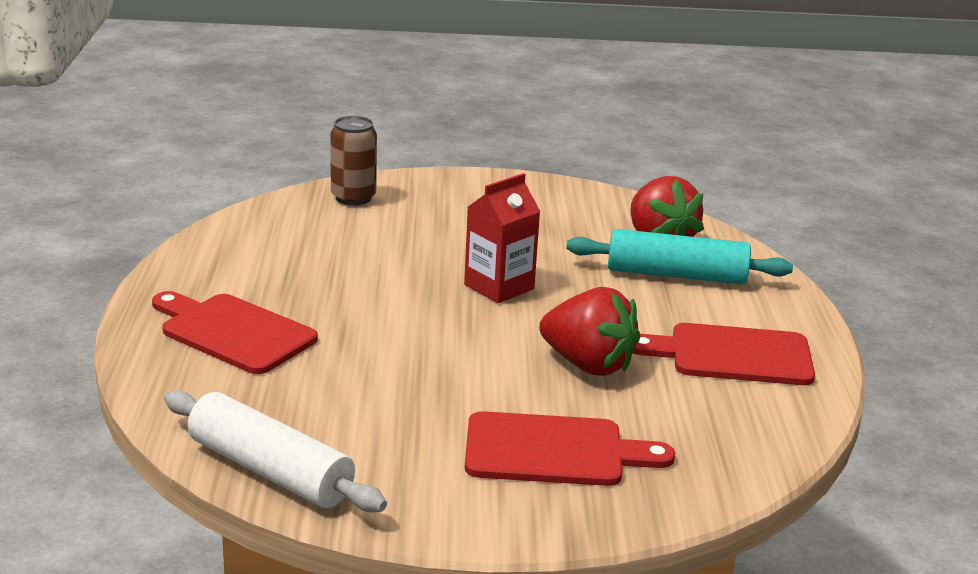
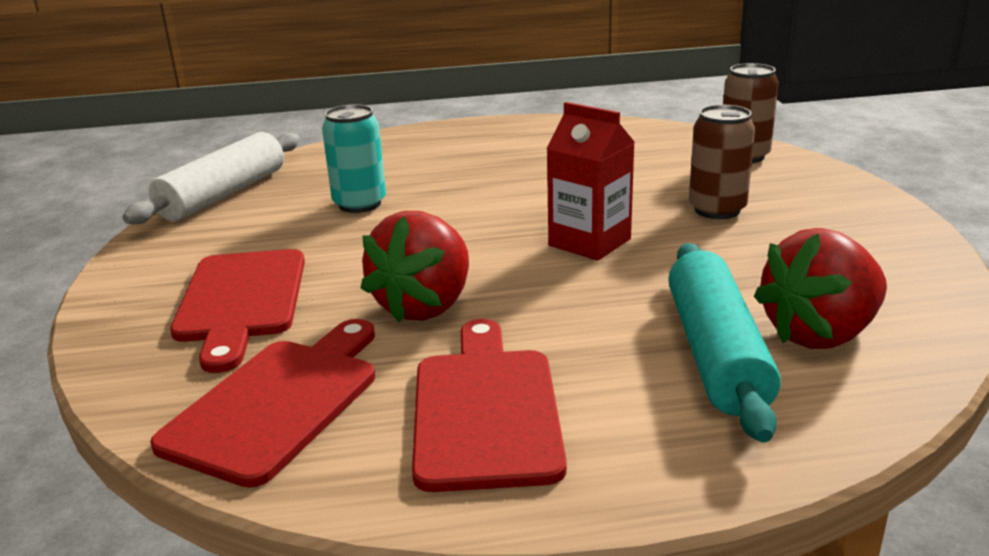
camera: 85 degrees right, 0 degrees up
(233, 332) = (434, 154): red cutting board -> red cutting board (278, 403)
(354, 383) = (359, 204): none -> turquoise can
(461, 231) = (717, 210): none -> brown can

